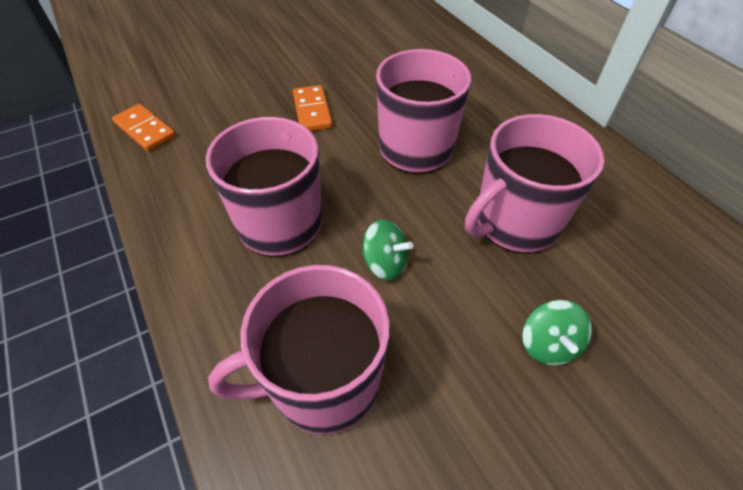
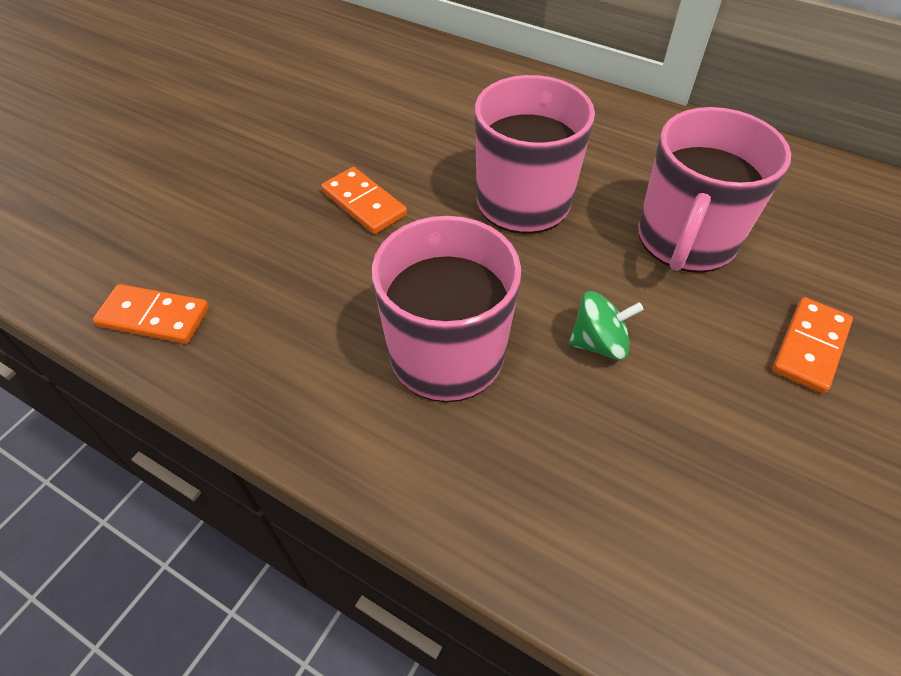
camera: 30 degrees left, 0 degrees up
(323, 381) = (645, 500): pink mug -> none
(548, 344) = (809, 347): green spinning top -> orange domino

